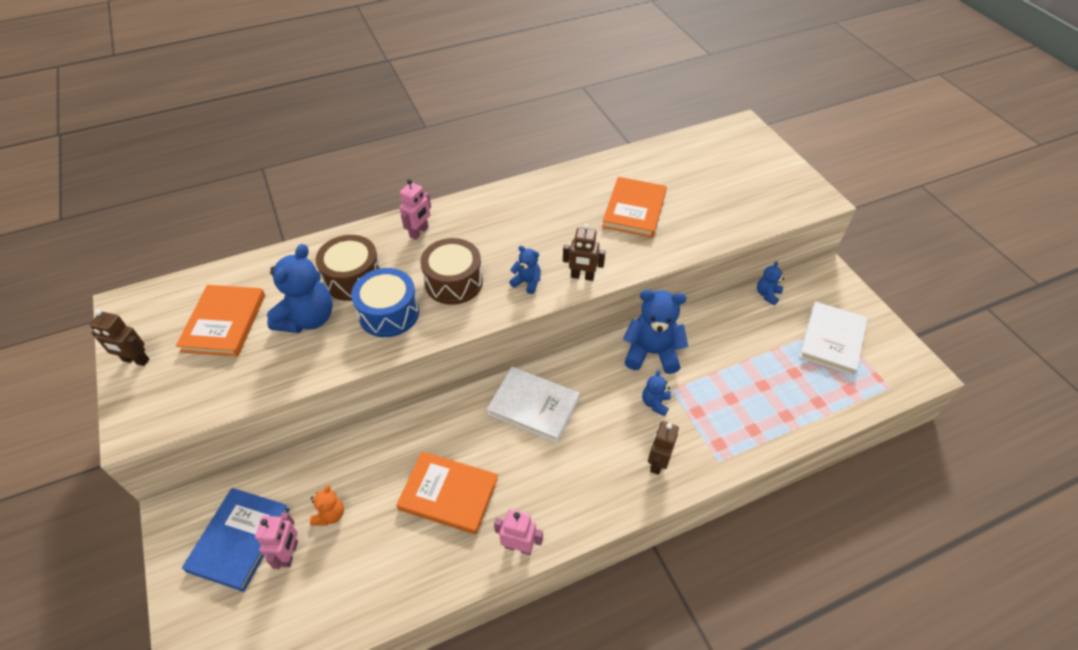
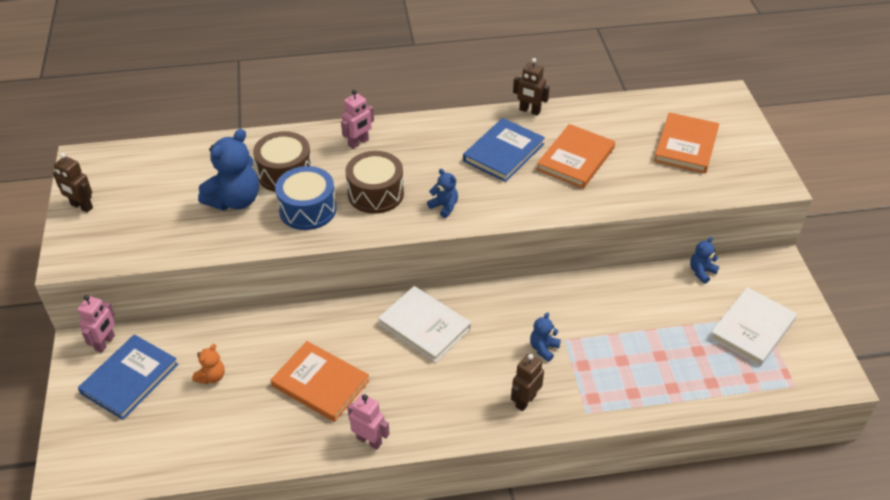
camera: 15 degrees right, 5 degrees down
(224, 323) = (162, 190): orange book -> orange book (686, 145)
(290, 553) = (168, 399): pink robot -> pink robot (105, 343)
(564, 216) = (503, 152): none -> blue book
(582, 276) = (499, 211): brown robot -> brown robot (529, 111)
(651, 353) = (558, 303): blue teddy bear -> none

